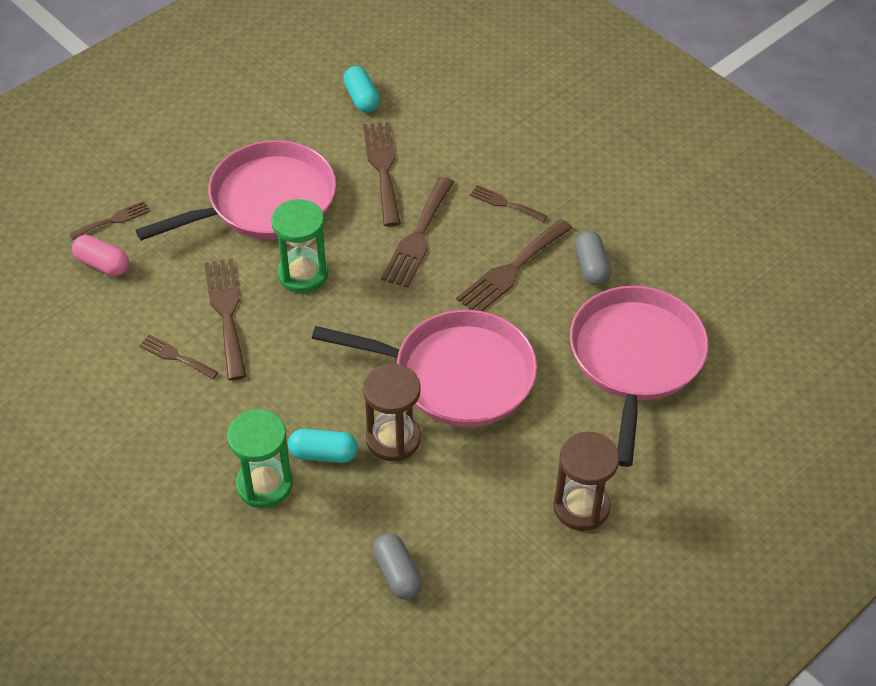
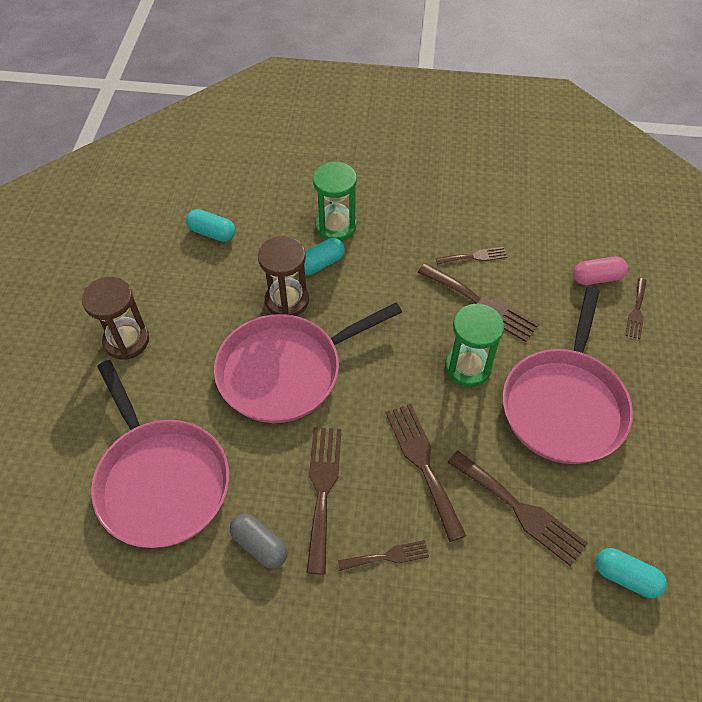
camera: 140 degrees right, 5 degrees up
(397, 574) = (212, 233): grey capsule -> turquoise capsule

